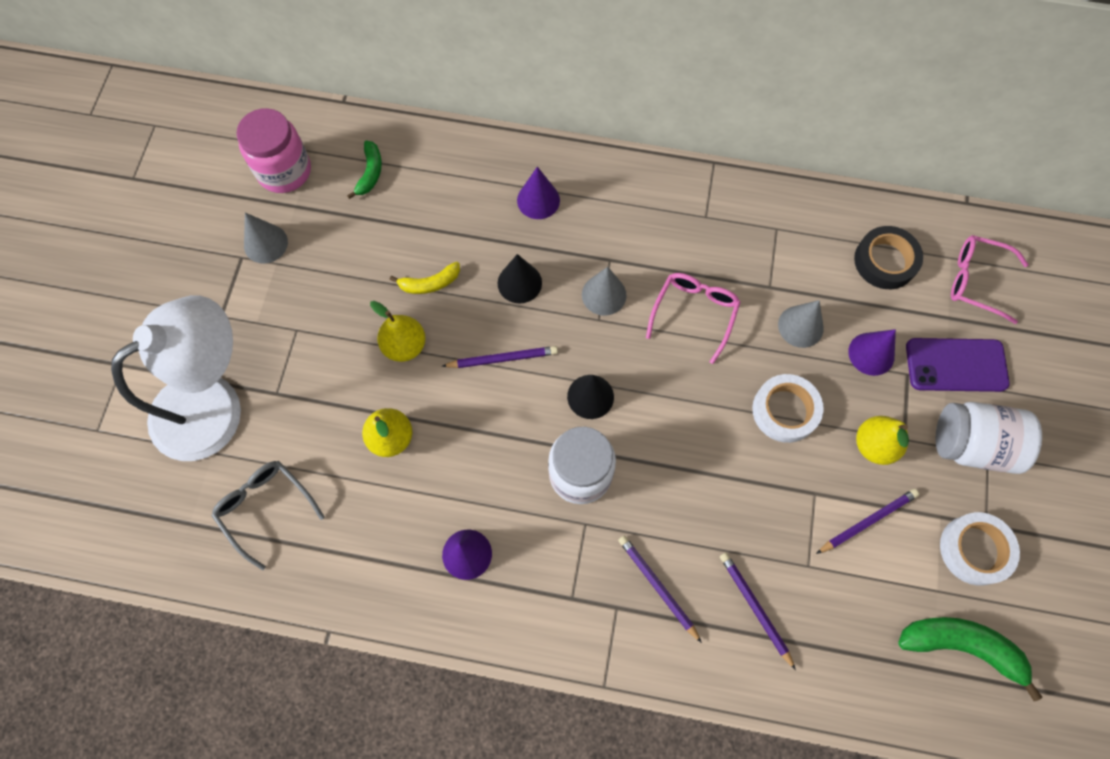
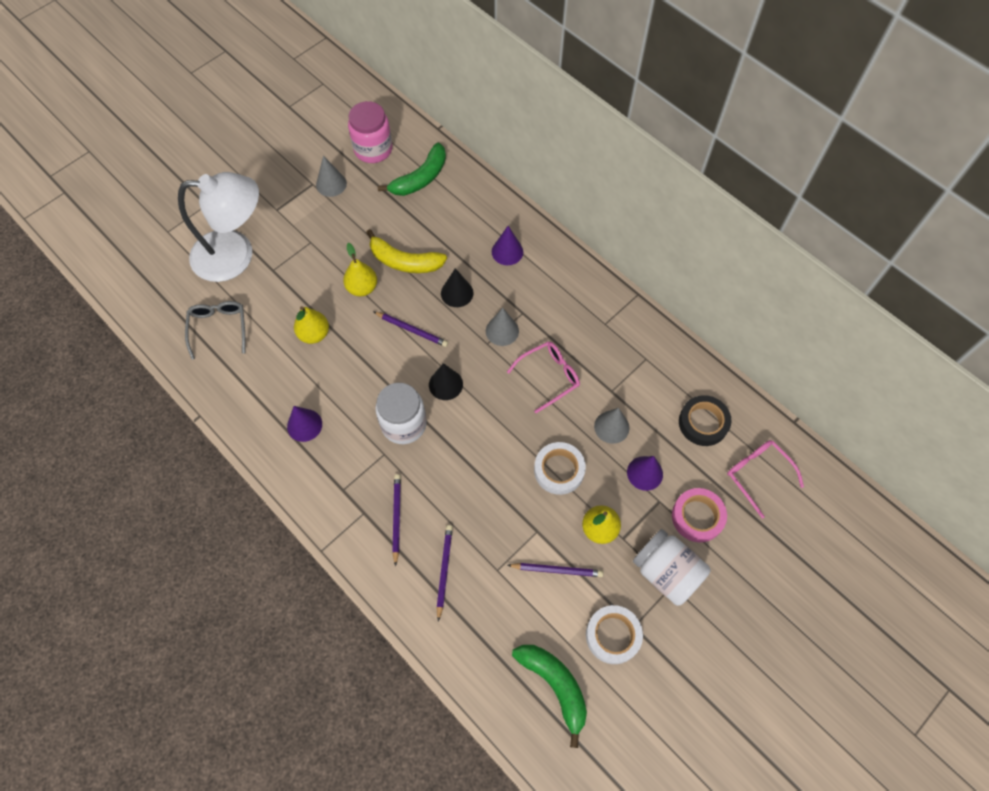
camera: 35 degrees right, 5 degrees down
(370, 173) = (420, 178): green banana -> green banana, size x1.71
(430, 283) = (404, 261): yellow banana -> yellow banana, size x1.71
(956, 365) = (697, 517): purple phone -> pink tape

